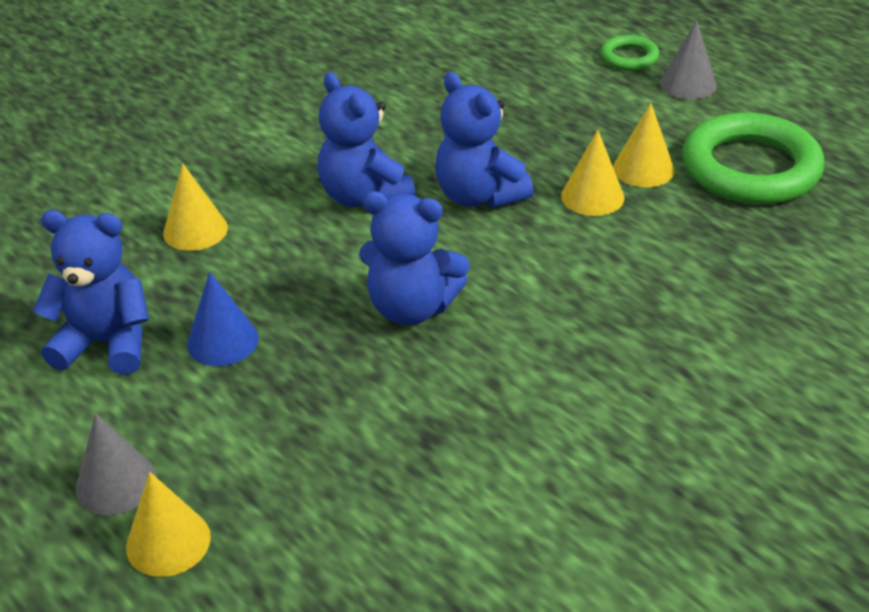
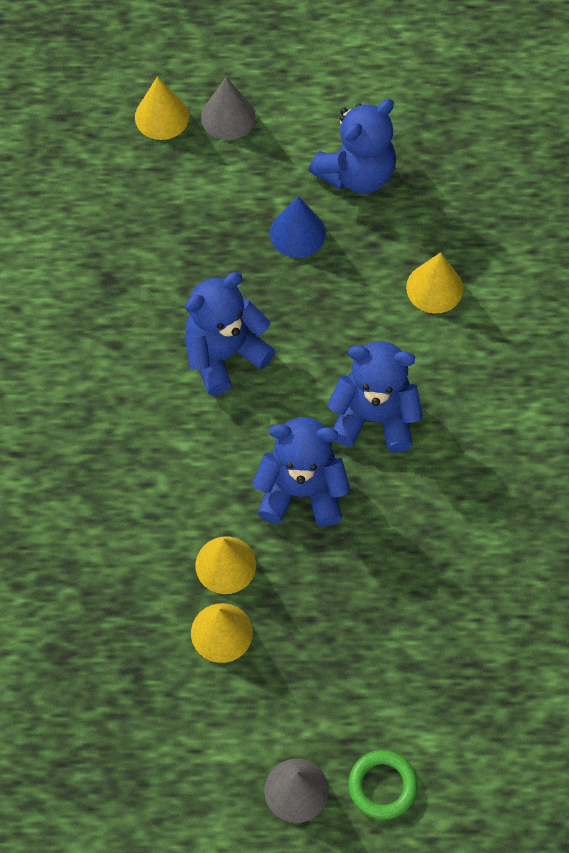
camera: 130 degrees right, 25 degrees up
(750, 168) = (146, 710): green ring -> none

